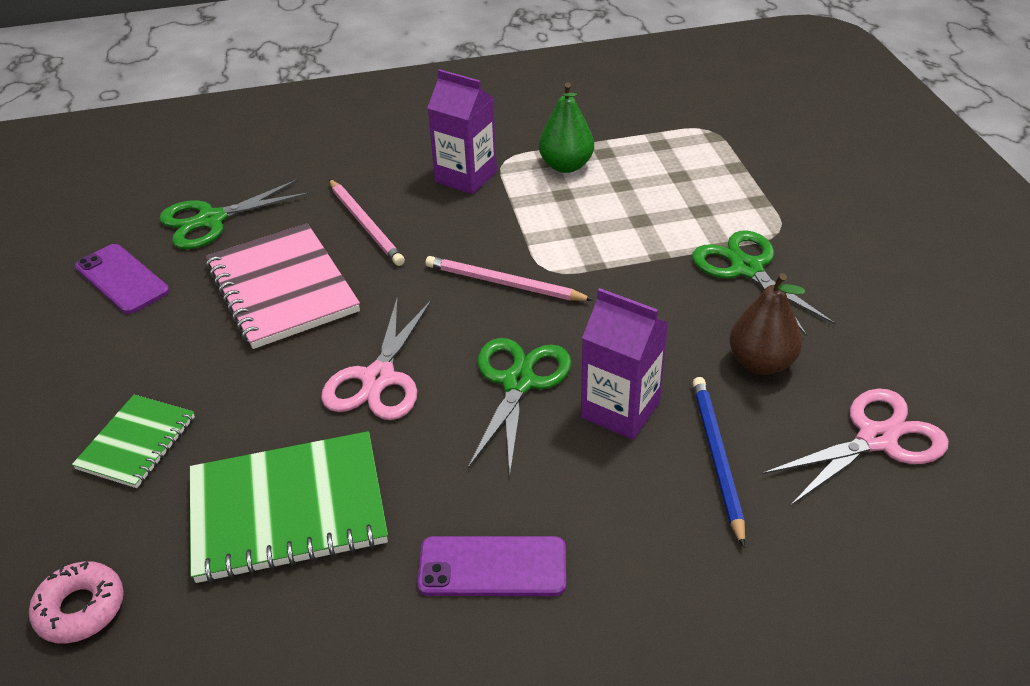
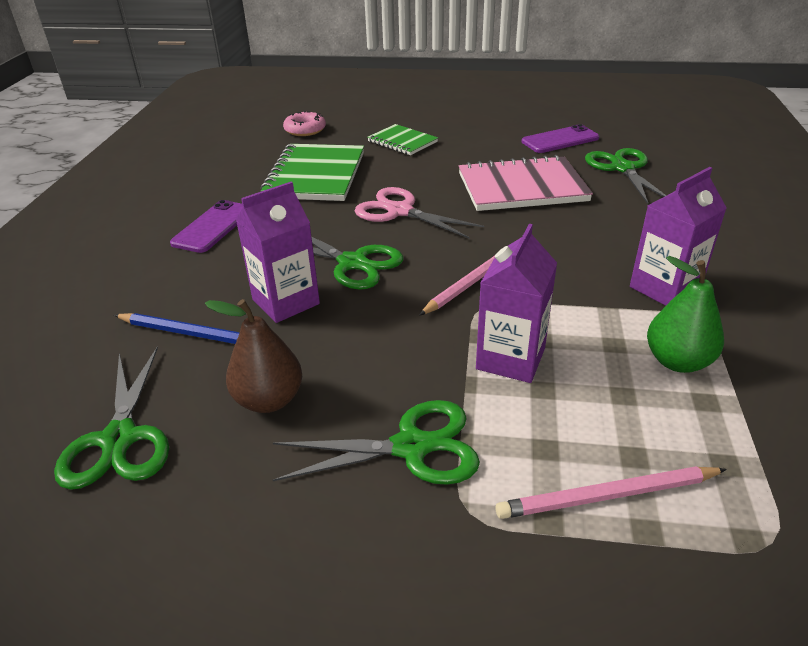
camera: 110 degrees right, 5 degrees down
(365, 224) = (595, 226): pink pencil -> pink pencil (608, 496)
(614, 241) = (510, 358): none -> purple carton
(876, 439) = (120, 439): pink scissors -> green scissors

